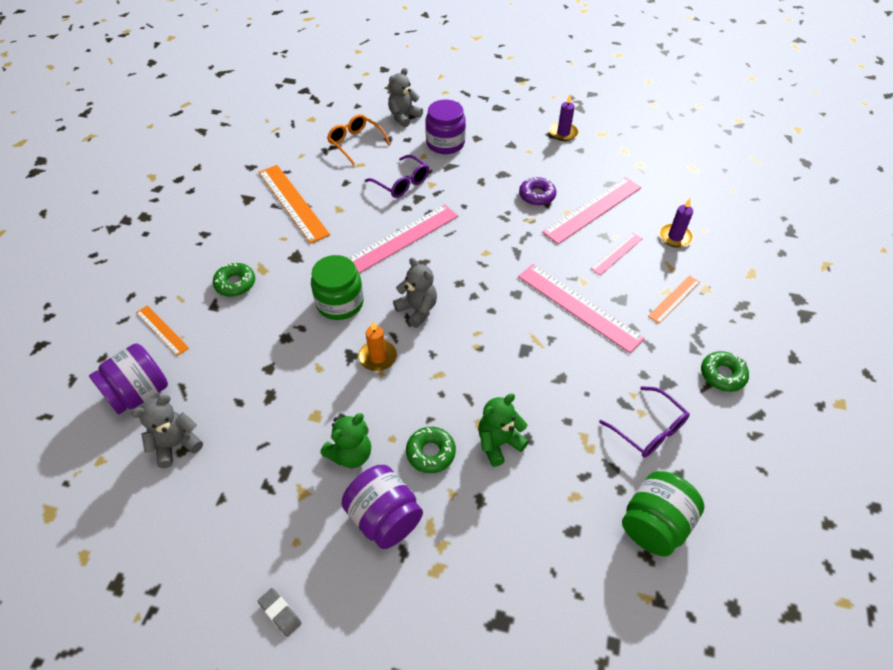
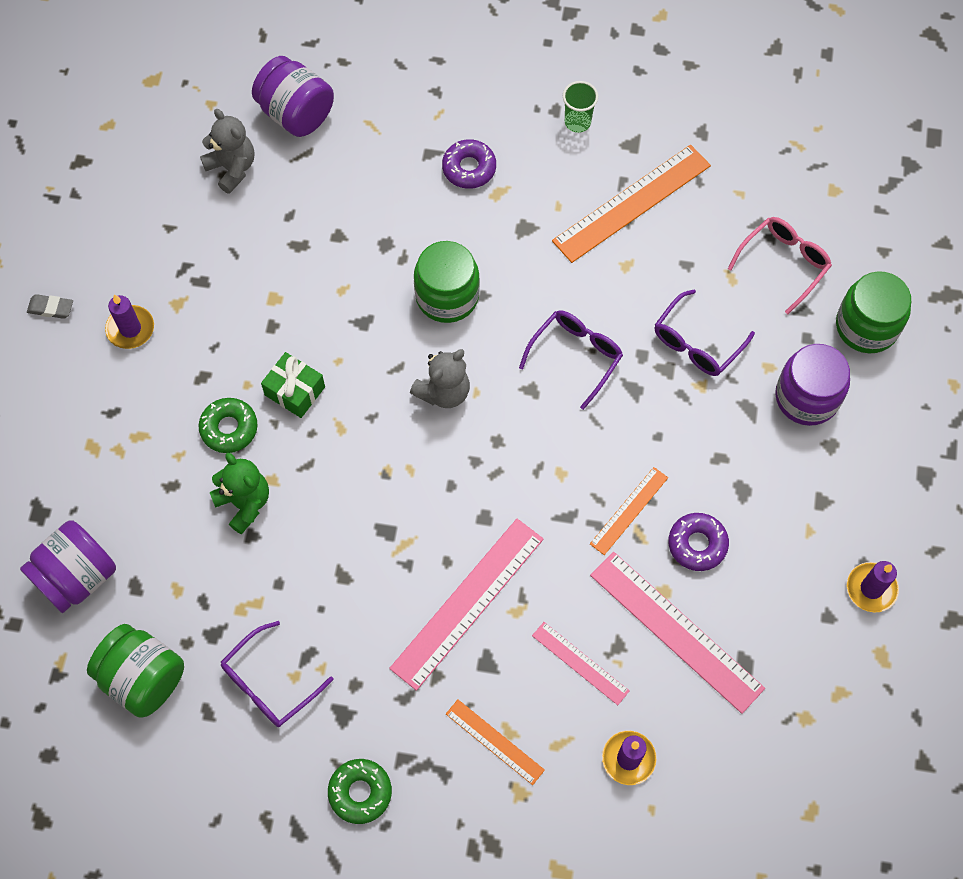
camera: 85 degrees right, 15 degrees up
(162, 330) = (387, 109): orange ruler -> orange ruler (629, 510)
(219, 223) = (577, 122): none -> green cup
(235, 284) = (469, 168): green donut -> purple donut
(280, 613) = (51, 308): grey eraser -> grey eraser turned 60 degrees clockwise
(319, 534) = (130, 329): none -> purple candle
(351, 454) = (225, 344): green teddy bear -> none
(355, 143) = (783, 264): orange glasses -> pink glasses
(378, 357) = (362, 353): orange candle -> none
(384, 518) = (149, 389): purple jar -> purple jar (77, 576)
(401, 238) = (575, 357): pink ruler -> purple glasses
(403, 404) = (295, 391): none -> green gift
(404, 117) = (866, 326): grey teddy bear -> green jar

